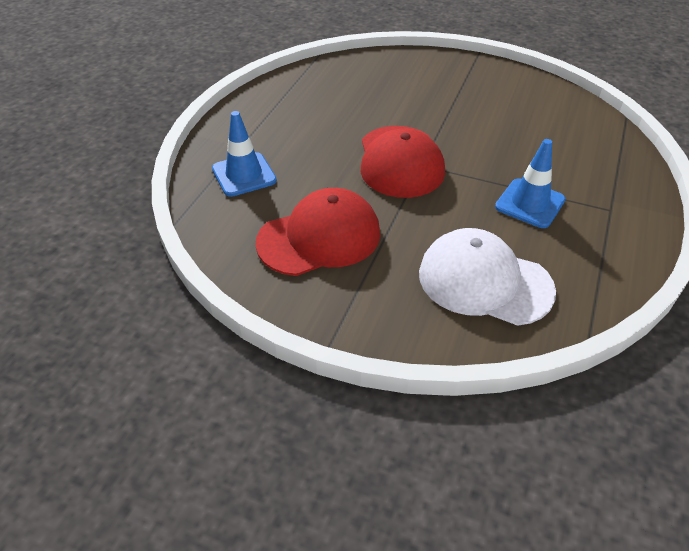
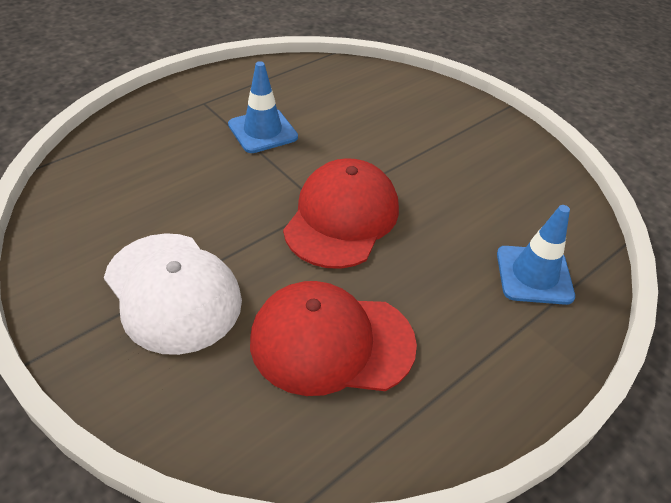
camera: 155 degrees left, 0 degrees up
(319, 237) = (477, 176): red cap -> red cap (331, 342)
(484, 281) = (364, 99): white cap -> white cap (172, 291)

